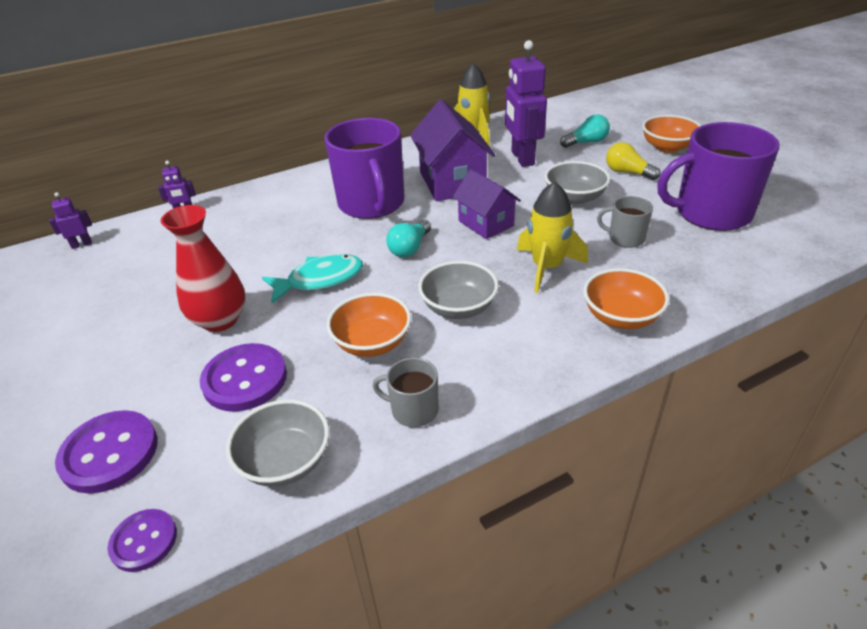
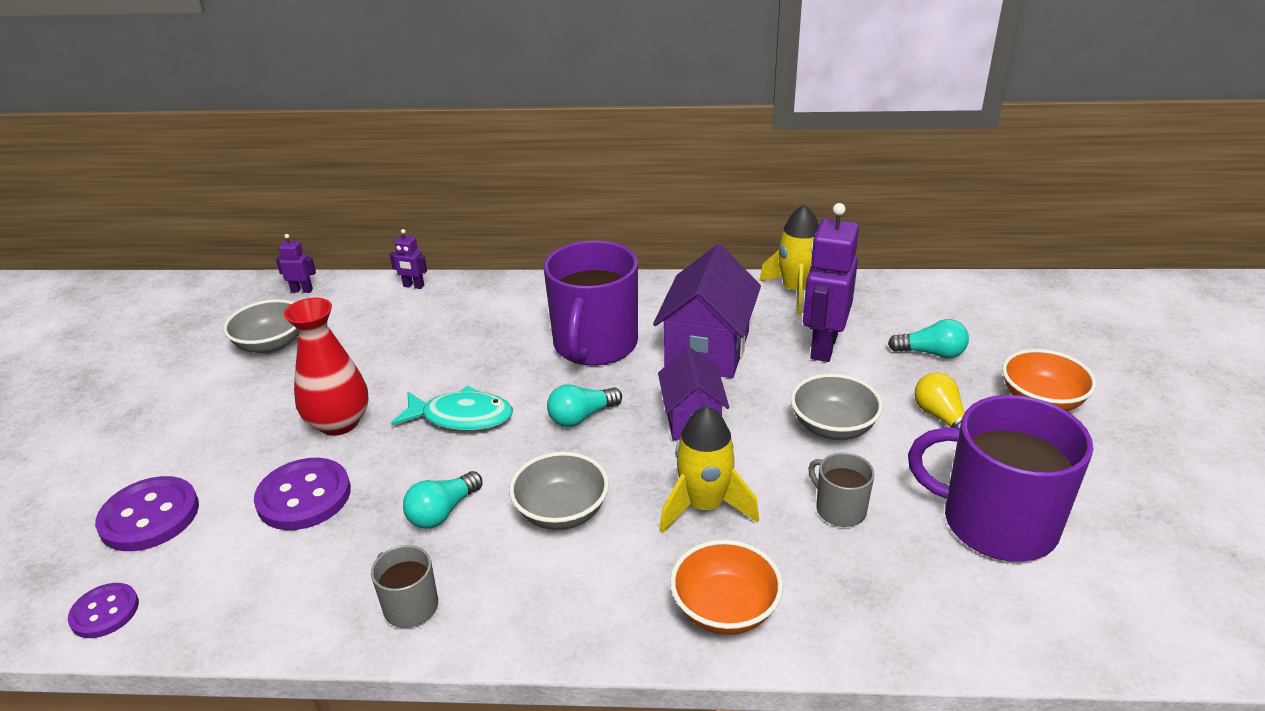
camera: 30 degrees right, 5 degrees down
(285, 461) = (261, 598): grey bowl -> grey bowl (271, 344)
(372, 343) = (442, 512): orange bowl -> turquoise light bulb

